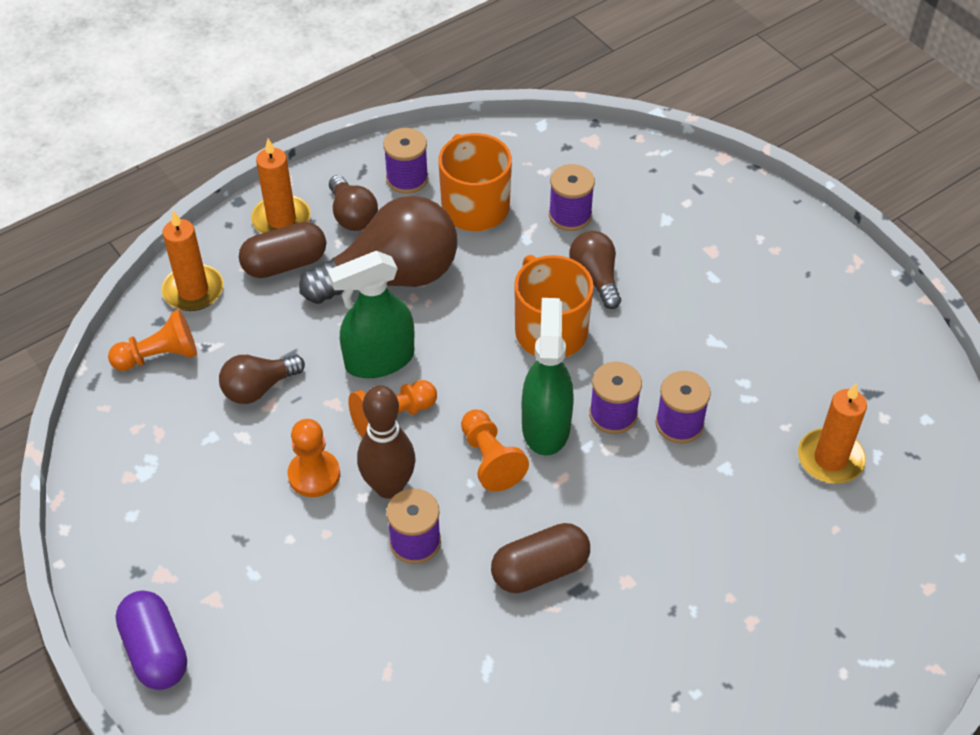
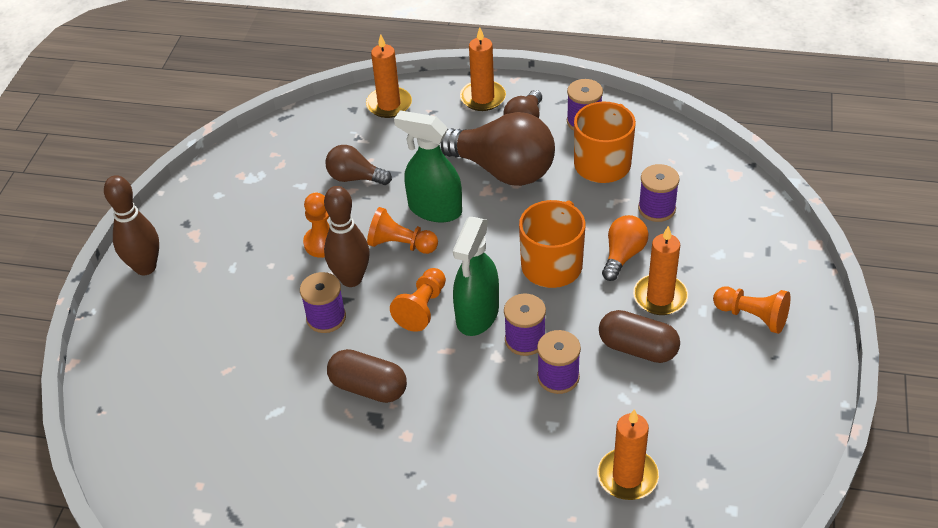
camera: 50 degrees right, 5 degrees down
(156, 651) = (145, 267): purple capsule -> brown bowling pin
(159, 356) = (330, 126): orange pawn -> orange pawn (752, 316)
(285, 264) = (453, 123): brown capsule -> brown capsule (637, 348)
(546, 426) = (477, 315): green spray bottle -> green spray bottle turned 150 degrees clockwise
(595, 277) = (623, 255): brown light bulb -> orange light bulb
(668, 291) = (660, 297): none -> orange candle

